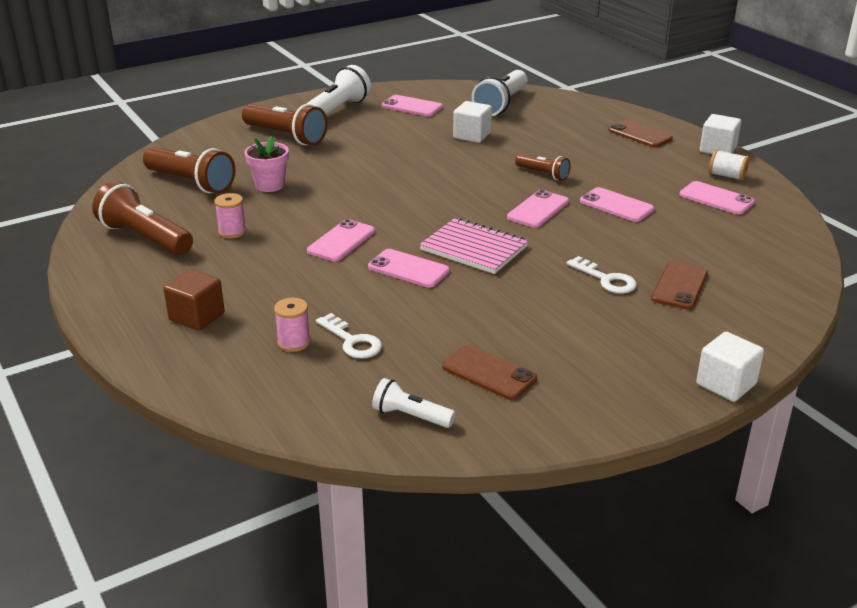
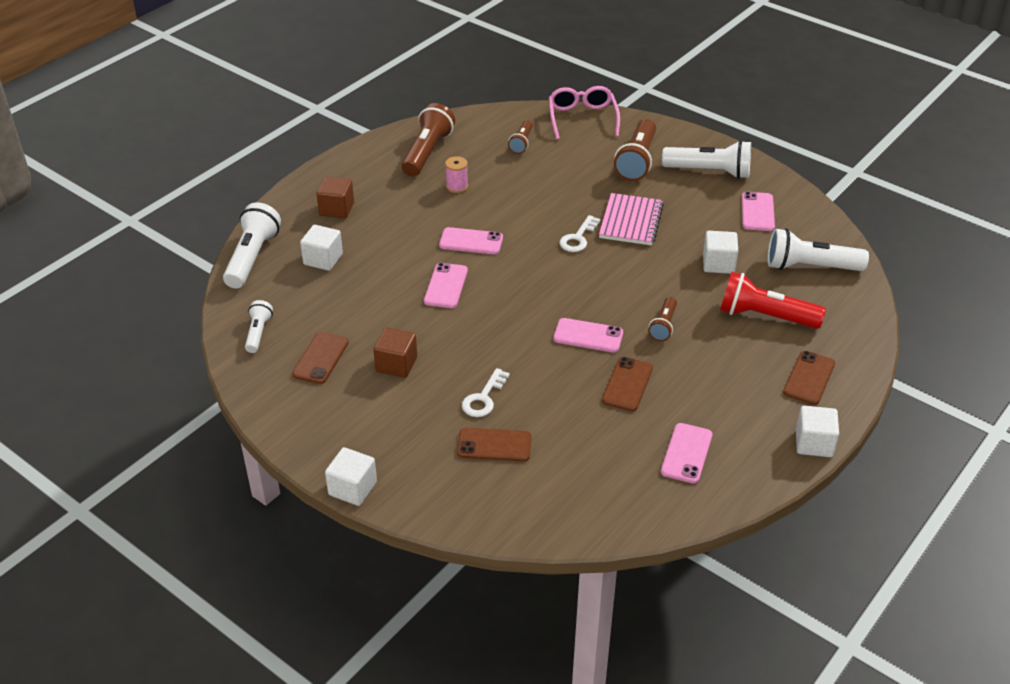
camera: 70 degrees right, 10 degrees up
(184, 146) = (582, 118): none -> pink glasses
(191, 183) = (521, 143): brown flashlight -> brown flashlight, size x0.56
(242, 399) = (252, 257): none -> white flashlight
(269, 185) = (541, 180): pink flower pot -> none
(294, 342) = (323, 259): pink spool -> white cube
(352, 341) = (335, 284): white key -> white key (578, 238)
(474, 248) = (497, 313): pink notebook -> pink notebook (631, 221)
(527, 322) = (396, 364): none -> brown cube
(554, 133) = (764, 316): none -> red flashlight
(616, 205) = (627, 384): pink phone -> brown phone
(727, 176) = (747, 457): white spool -> none

